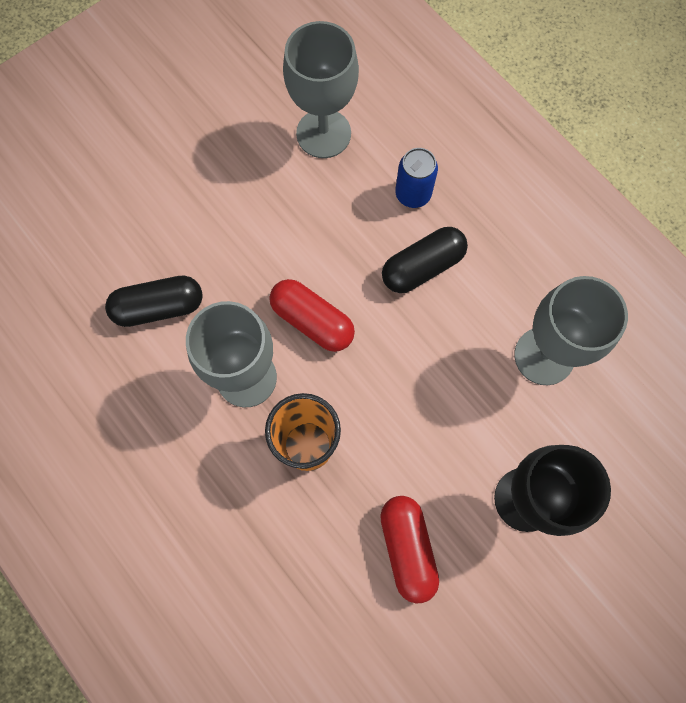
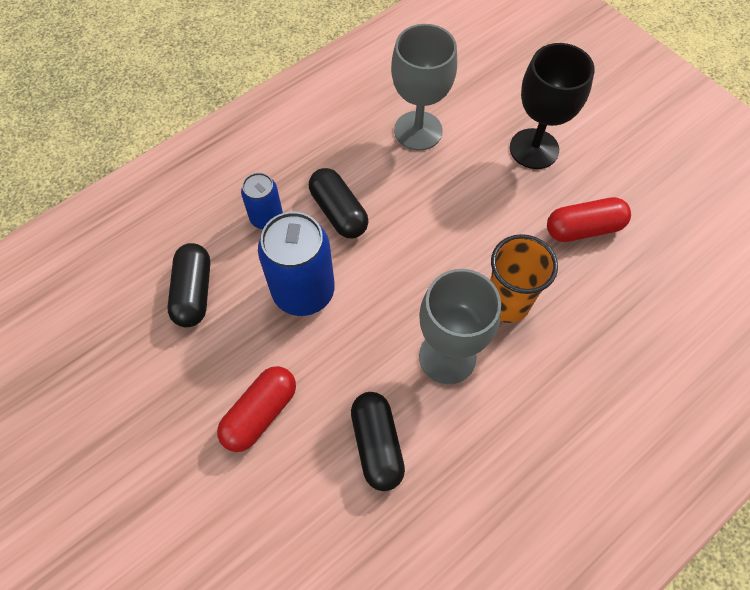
camera: 90 degrees left, 10 degrees down
(312, 321) = (390, 300): red capsule -> red capsule (260, 413)
(323, 133) = (194, 292): grey goblet -> black capsule
(324, 235) = (303, 291): none -> blue can

